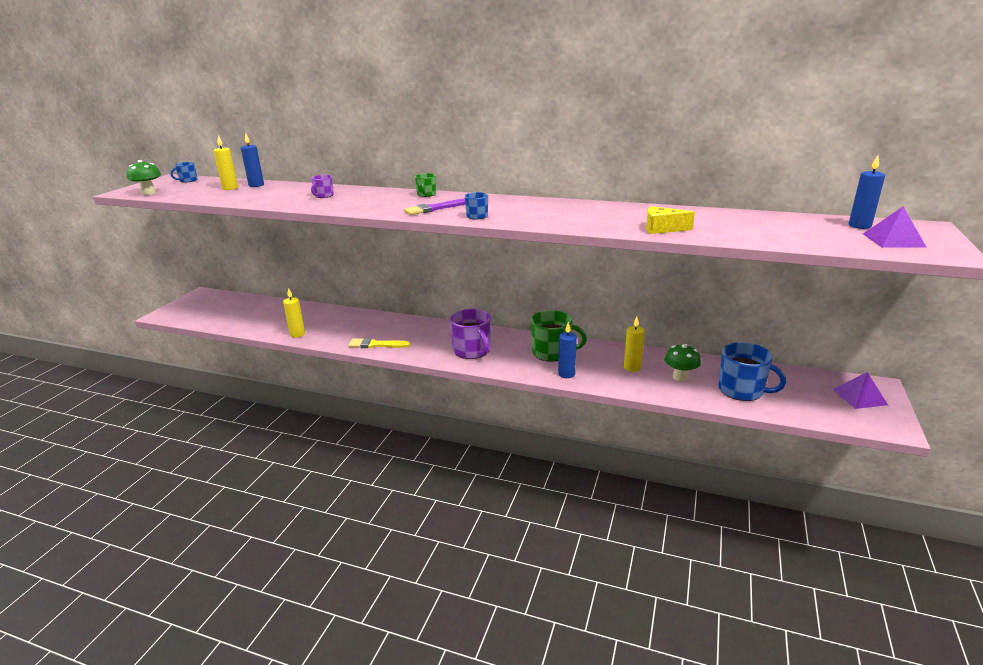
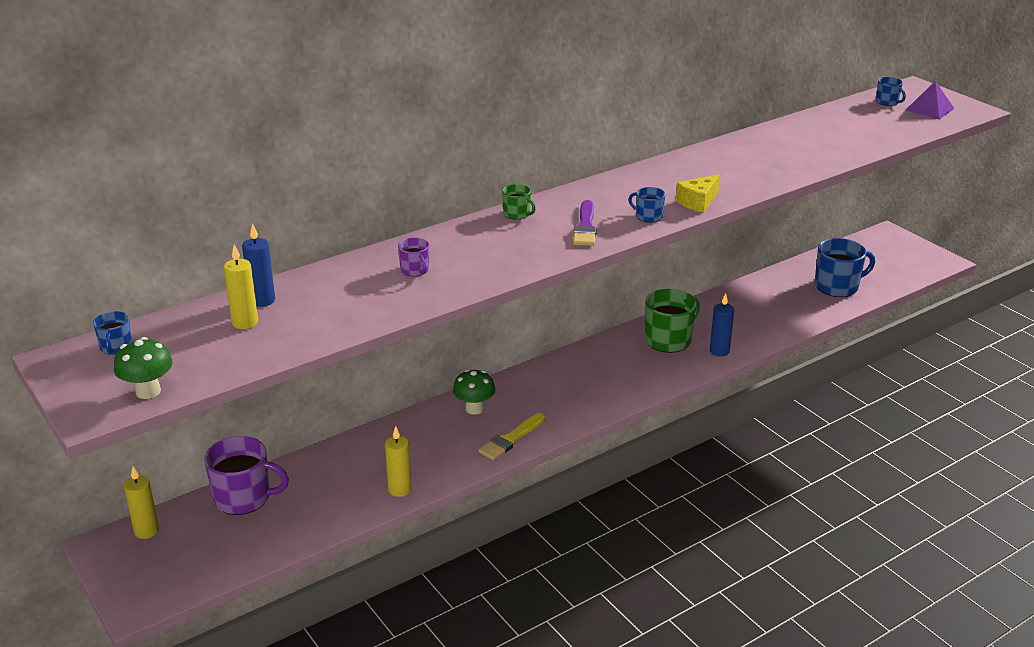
camera: 55 degrees left, 5 degrees up
(472, 351) = (607, 383): purple mug -> purple mug (244, 498)
(632, 367) = (745, 314): yellow candle -> yellow candle (146, 531)
(662, 229) = (803, 162): yellow cheese -> yellow cheese (698, 202)
(680, 377) = (788, 301): green mushroom -> green mushroom (474, 409)
(859, 226) = (887, 102): blue candle -> blue mug
(859, 397) = (894, 248): purple pyramid -> none

